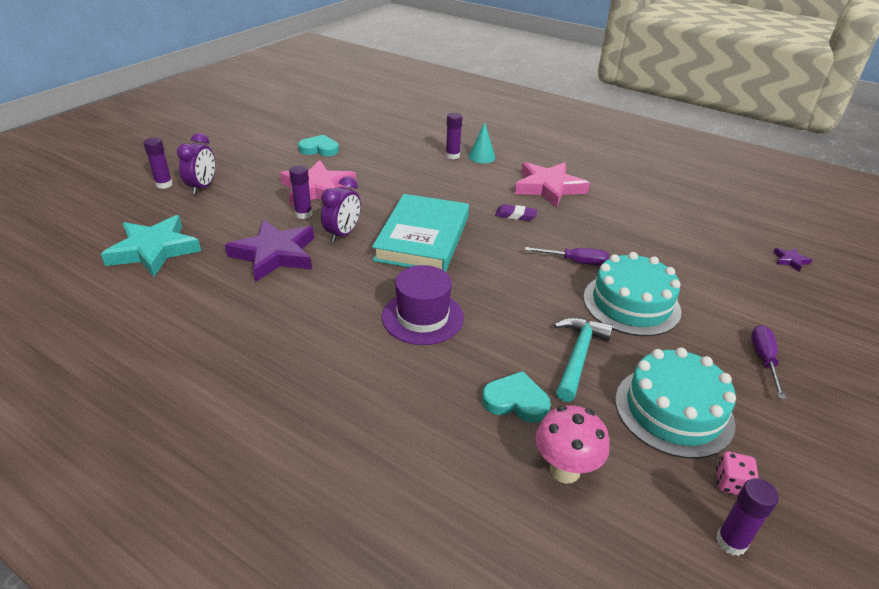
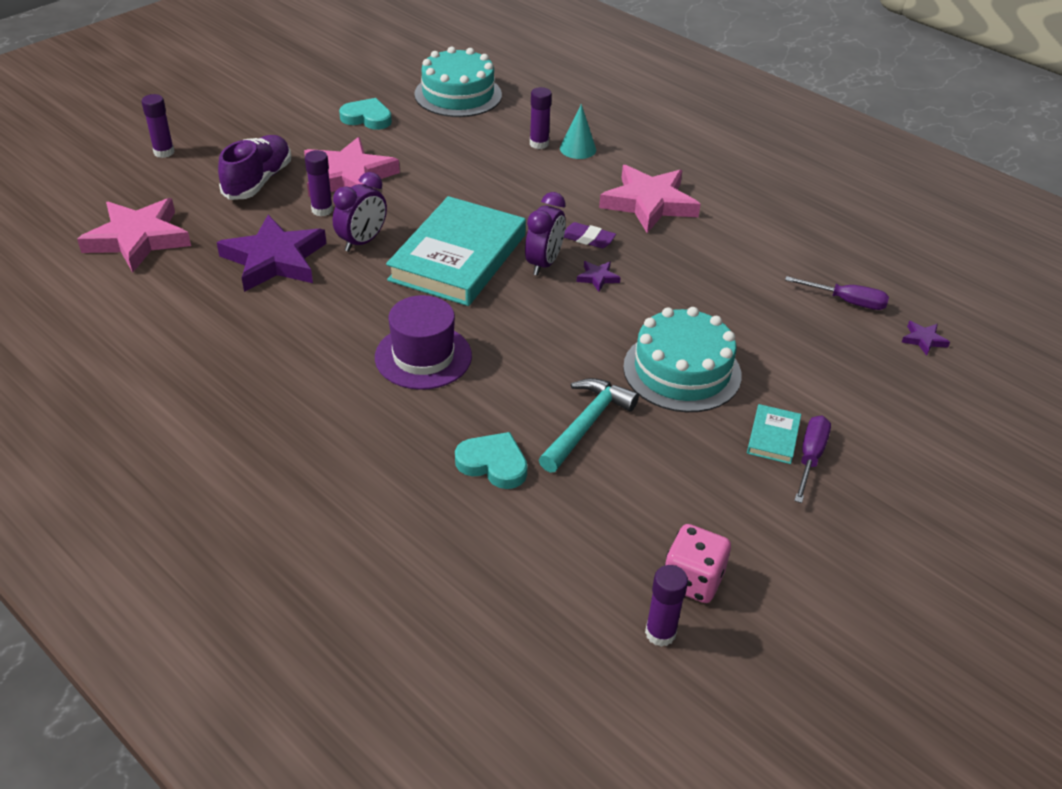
camera: 10 degrees right, 5 degrees up
(154, 250) = (138, 239): turquoise star -> pink star
(202, 187) = (209, 160): purple clock -> purple clock (544, 263)
(246, 198) = (258, 181): none -> purple shoe
(535, 242) = (597, 278): none -> purple star
(564, 470) = (516, 540): pink mushroom -> none
(575, 262) = (637, 309): purple screwdriver -> purple screwdriver (847, 301)
(673, 410) = (668, 498): turquoise cake -> turquoise cake (458, 94)
(727, 347) = (773, 437): none -> turquoise book
(731, 483) = (692, 580): pink dice -> pink dice, size x1.56

